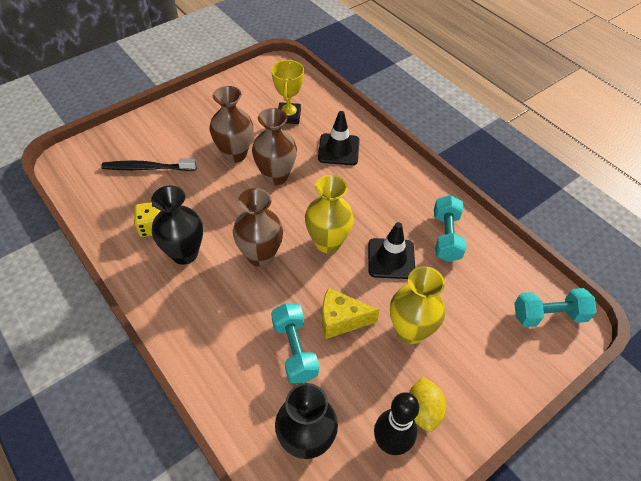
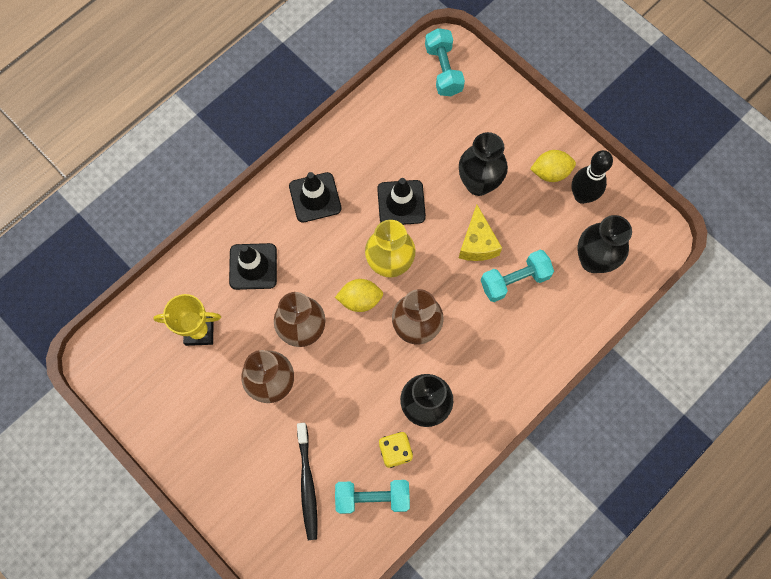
camera: 95 degrees left, 20 degrees up
(297, 217) = (360, 299): none -> yellow lemon
(400, 194) = (315, 197): none -> black traffic cone
(410, 331) = (478, 183): yellow vase -> black vase
(446, 237) = (366, 152): turquoise dumbbell -> turquoise dumbbell (372, 497)

